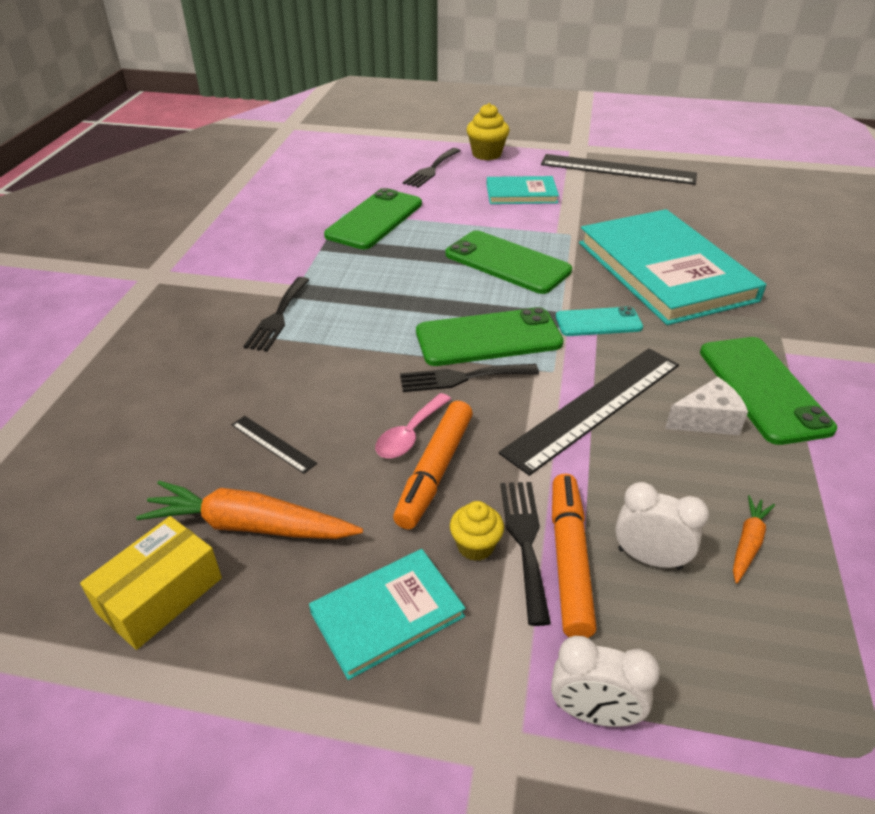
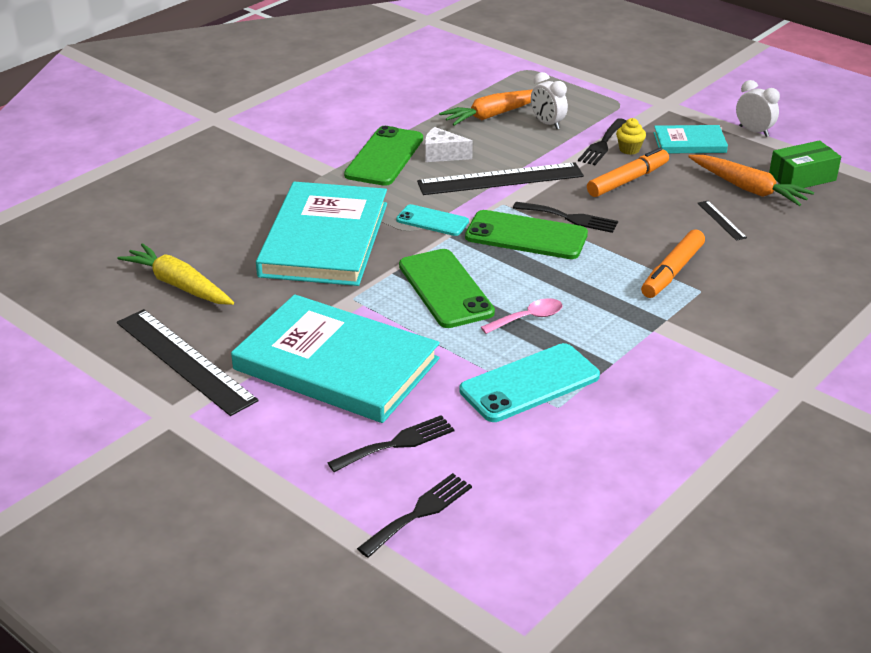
camera: 150 degrees left, 5 degrees down
(160, 595) = (802, 177): yellow box -> green box
(278, 317) = (685, 304): black fork -> black fork (419, 513)
(375, 219) = (529, 383): green phone -> turquoise phone
(410, 434) = (630, 200): pink spoon -> pink spoon (528, 318)
(486, 154) = (298, 447): yellow cupcake -> none
(521, 193) = (336, 364): turquoise book -> turquoise book, size x2.04
(569, 560) = (587, 133): orange marker -> orange marker (672, 271)
(593, 713) = (620, 100): white clock -> white clock (754, 131)
(705, 204) = (179, 285): none -> yellow carrot
(748, 543) = (494, 115): orange carrot -> orange carrot, size x1.94

